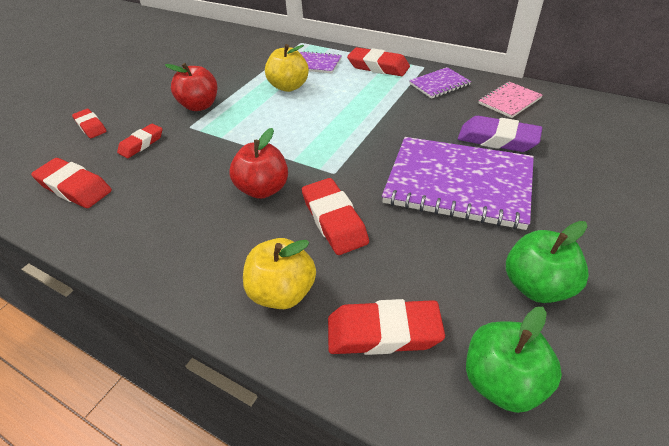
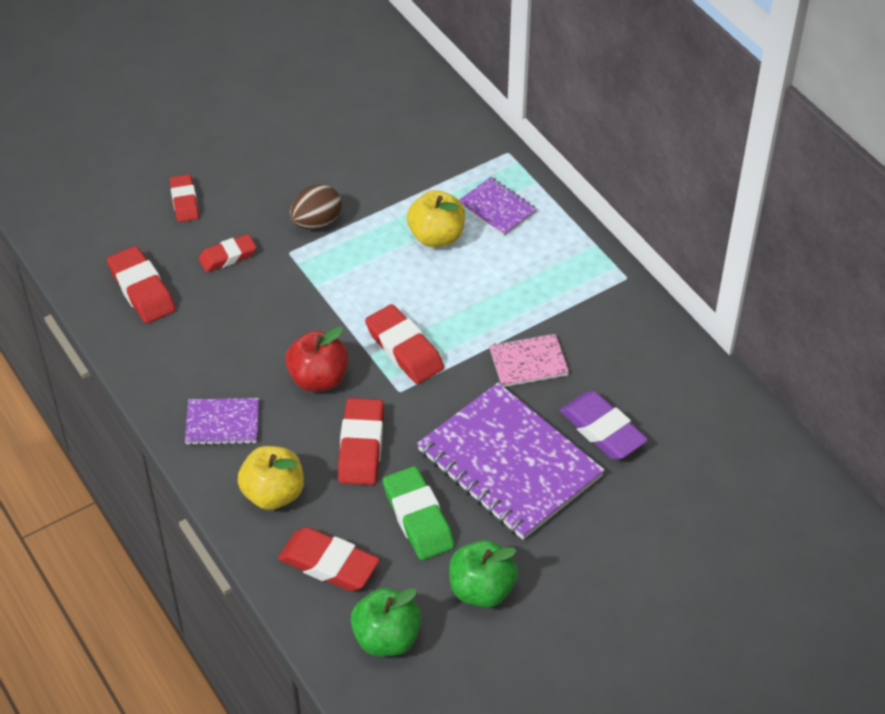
camera: 25 degrees right, 5 degrees up
(200, 106) = (316, 222): red apple -> brown egg
(378, 67) = (570, 251): red eraser -> red eraser (404, 349)
(427, 252) = (418, 518): none -> green eraser
(439, 84) = (617, 318): purple notebook -> purple notebook (222, 423)
(509, 101) = (672, 384): pink notebook -> pink notebook (528, 362)

